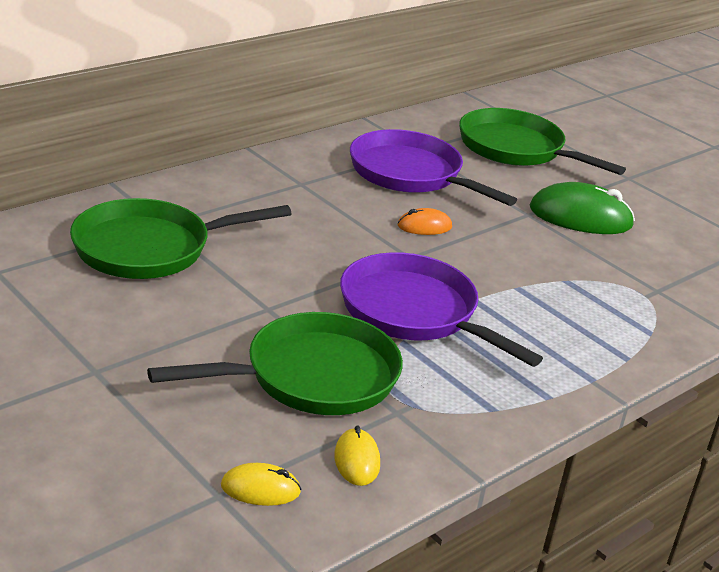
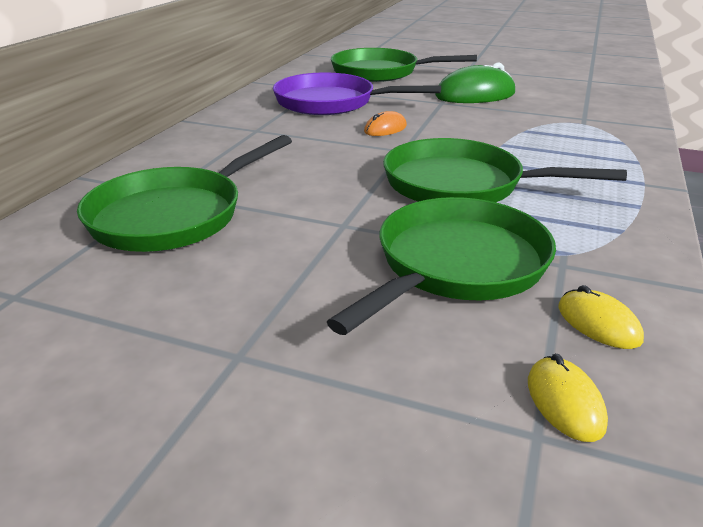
camera: 25 degrees left, 0 degrees up
(260, 489) = (564, 402): yellow mouse -> yellow mouse turned 75 degrees counterclockwise
(415, 313) = (462, 185): purple pan -> green pan

